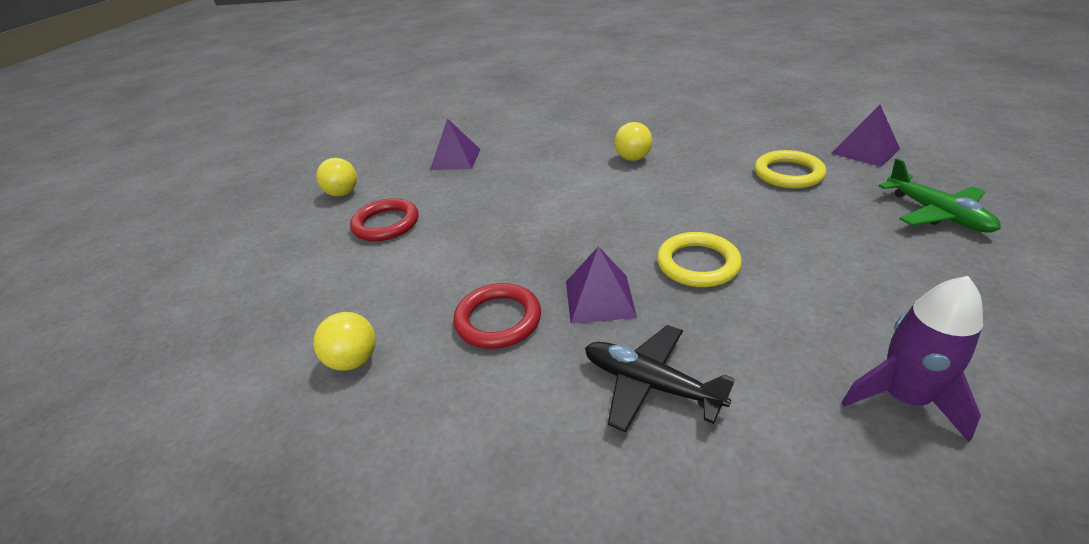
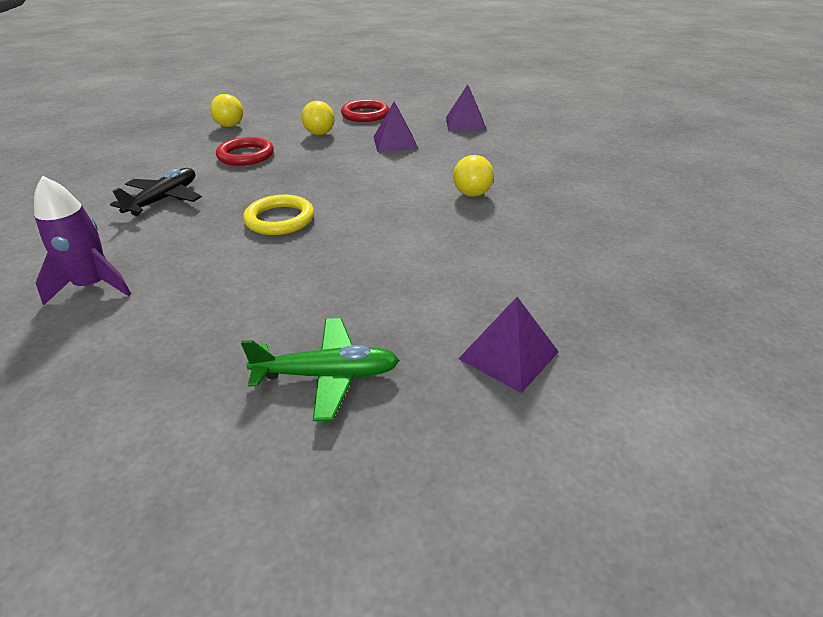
camera: 80 degrees right, 0 degrees up
(343, 193) = (409, 98): yellow ball -> yellow ball (320, 134)
(600, 298) = (252, 183): purple pyramid -> purple pyramid (395, 142)
(788, 174) = (437, 281): yellow ring -> none
(936, 214) = (327, 375): green plane -> green plane turned 150 degrees counterclockwise

